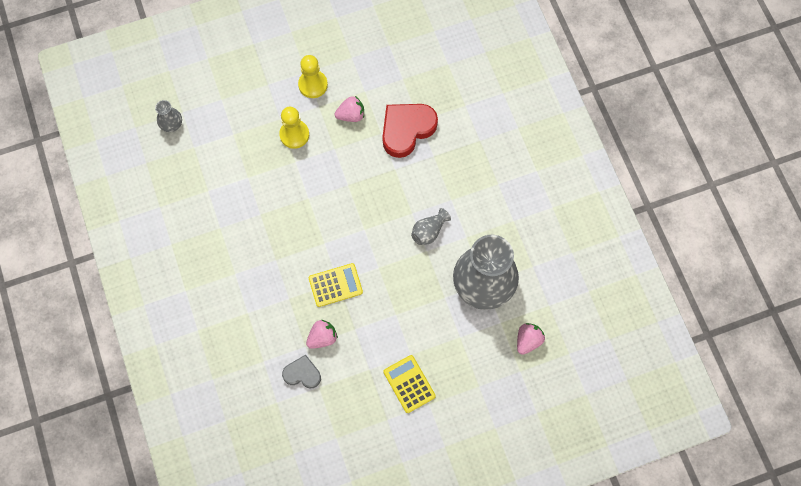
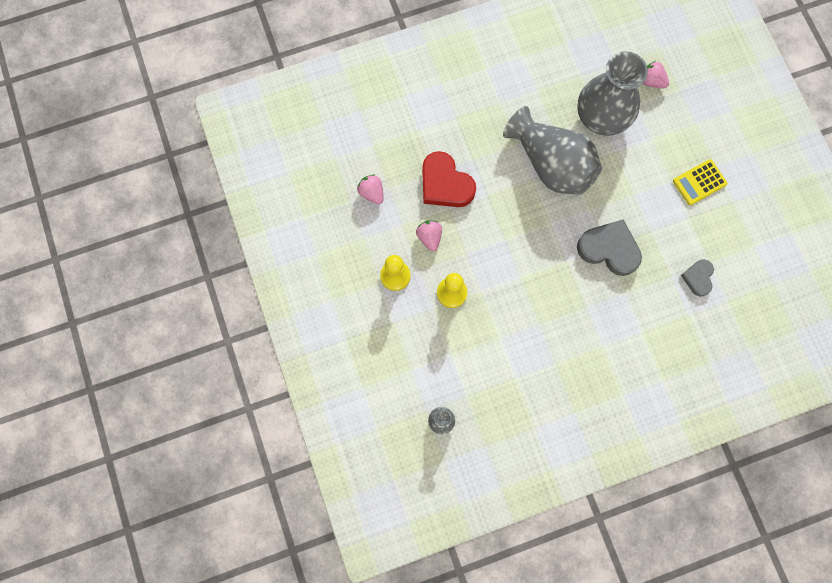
camera: 90 degrees left, 5 degrees up
(322, 337) = (661, 260): pink strawberry -> pink strawberry (372, 193)
(335, 285) = (609, 249): yellow calculator -> grey heart
(429, 231) = (551, 164): grey vase -> grey vase, size x2.43

